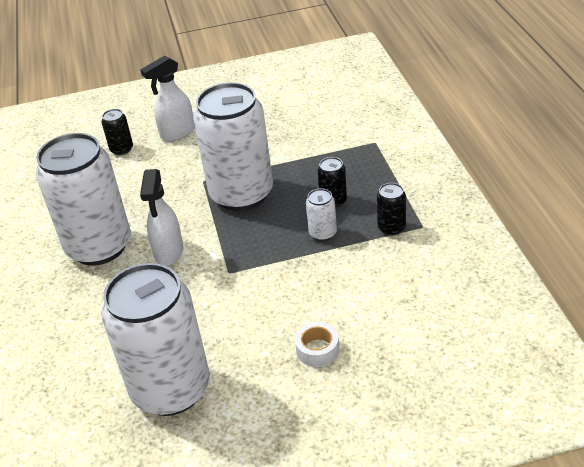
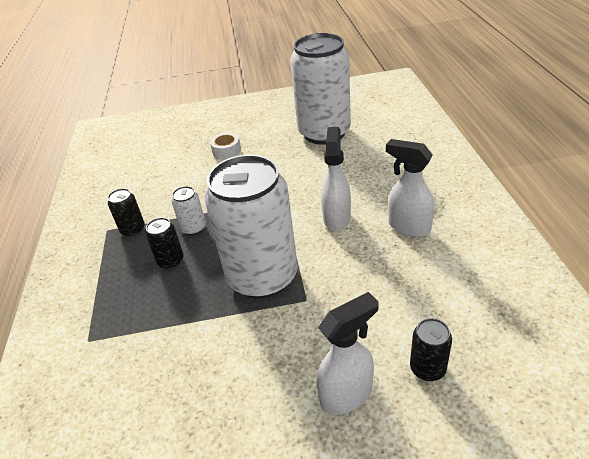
camera: 175 degrees left, 0 degrees up
(99, 246) = (408, 227): white can -> white spray bottle

